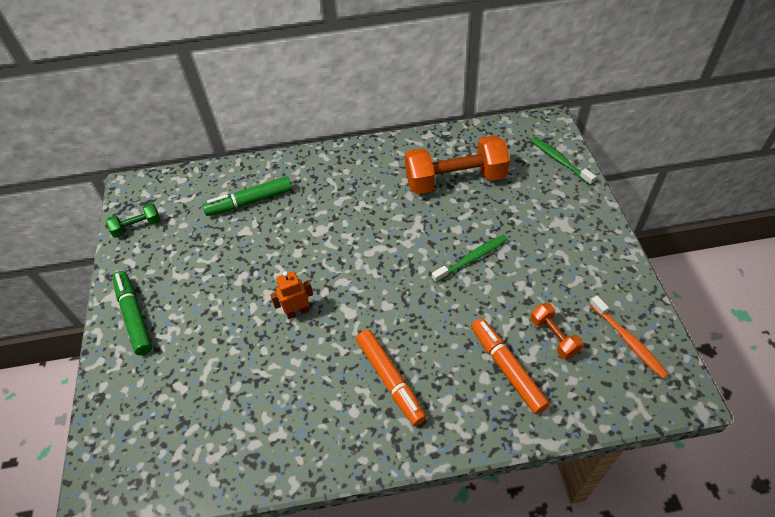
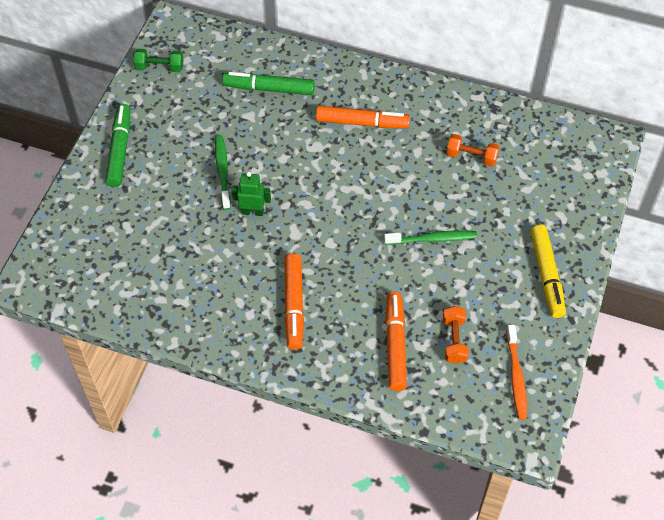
camera: 25 degrees right, 5 degrees up
(297, 312) = (252, 211): orange robot -> green robot
(348, 193) = (362, 123): none -> orange marker
(455, 180) = (471, 157): orange dumbbell -> orange dumbbell, size x0.47
(559, 161) = (588, 185): green toothbrush -> green toothbrush (222, 171)
(584, 243) = (546, 275): none -> yellow marker

